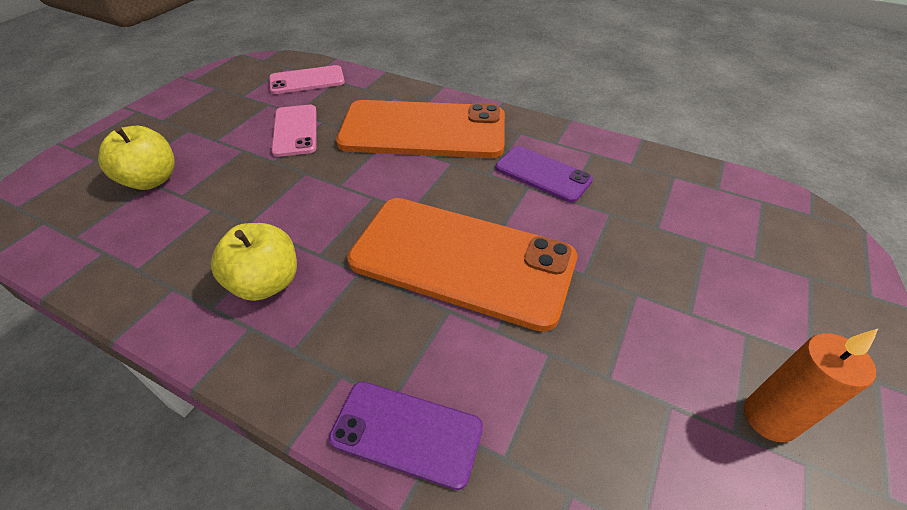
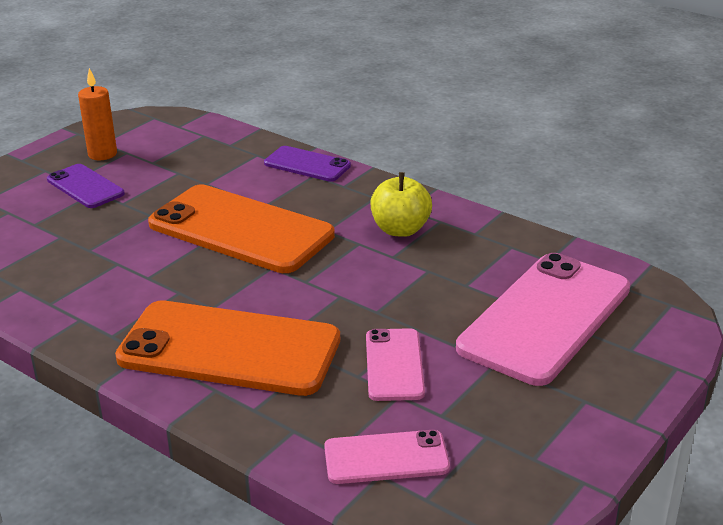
camera: 170 degrees left, 15 degrees down
(151, 180) = (545, 318): yellow apple -> pink phone
(543, 174) = (123, 286): purple phone -> purple phone (85, 187)

